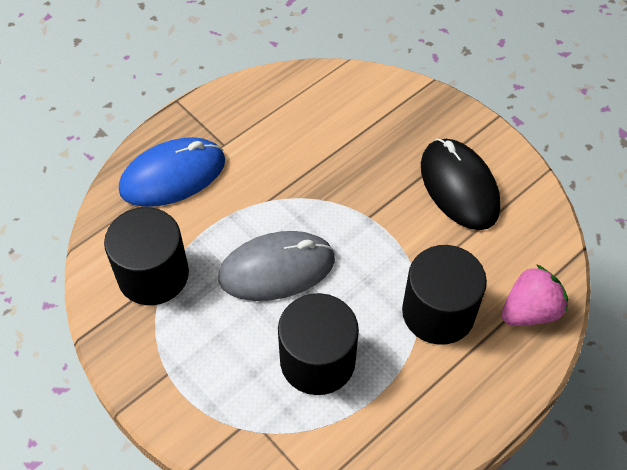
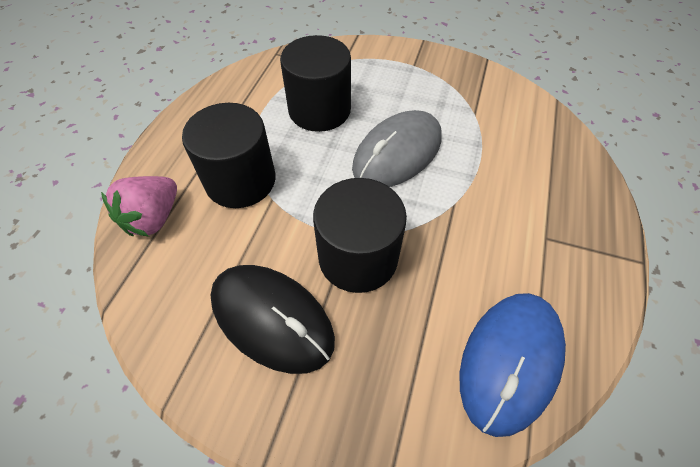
camera: 150 degrees right, 0 degrees up
(153, 274) = (483, 109): black cylinder -> black cylinder (358, 257)
(173, 175) = (555, 184): blue mouse -> blue mouse (510, 361)

